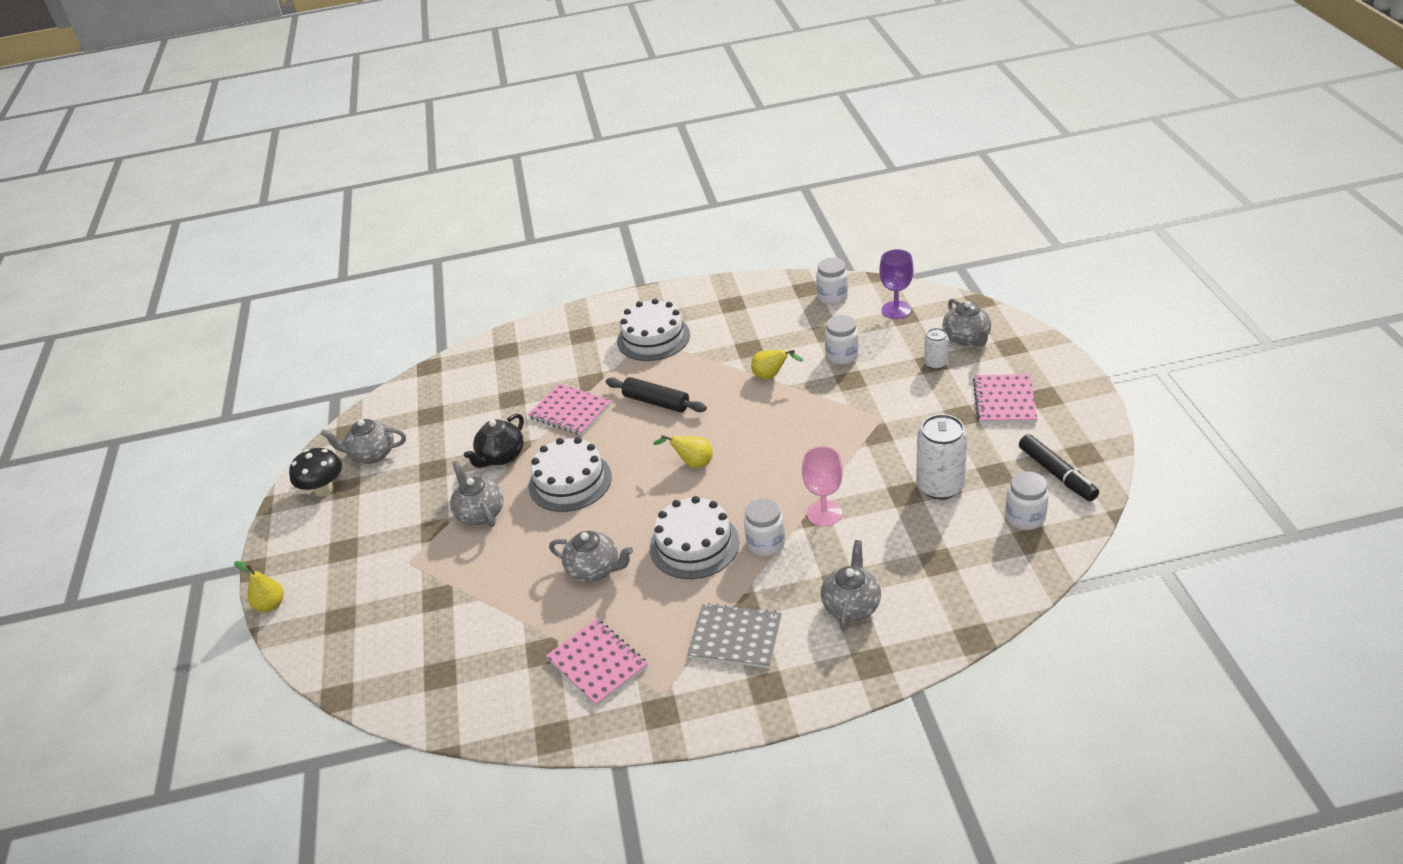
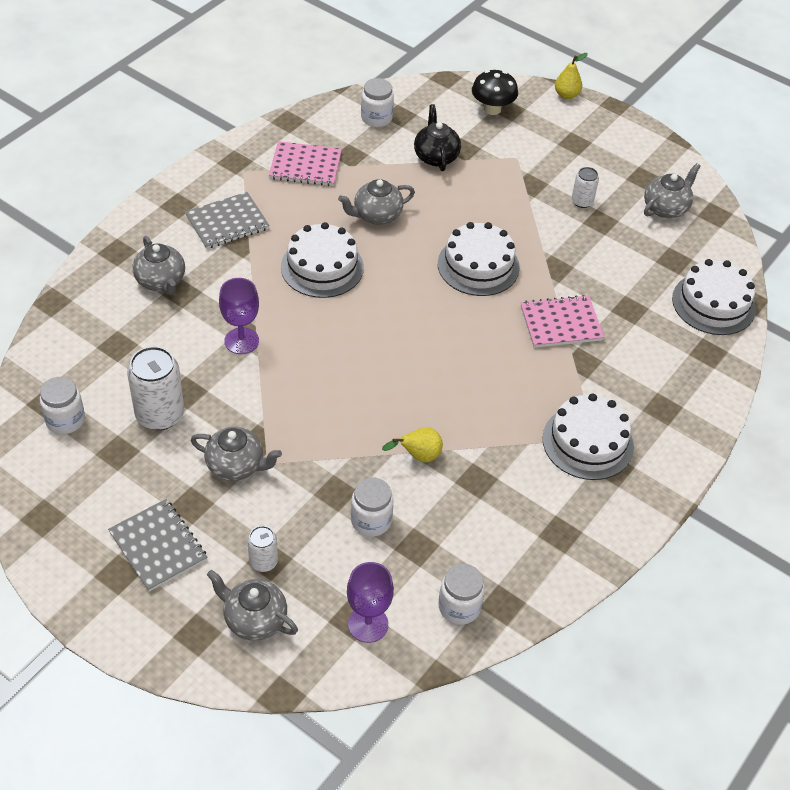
camera: 130 degrees right, 10 degrees up
(324, 489) = (657, 169): black mushroom -> black mushroom (492, 109)
(420, 492) = (582, 201): none -> white can
(453, 376) = (713, 303): none -> white cake
(480, 513) = (514, 210): grey teapot -> grey teapot (236, 466)
(501, 456) = (562, 257): black teapot -> black teapot (436, 156)
(656, 402) = (496, 371): black rolling pin -> none
(692, 463) = (396, 329): yellow pear -> none
(766, 543) = (267, 294): white jar -> white jar (376, 118)
(824, 513) = (241, 341): pink goblet -> purple goblet
(1004, 401) = (158, 546): pink notebook -> grey notebook
(1057, 474) = (58, 480): black marker -> none

